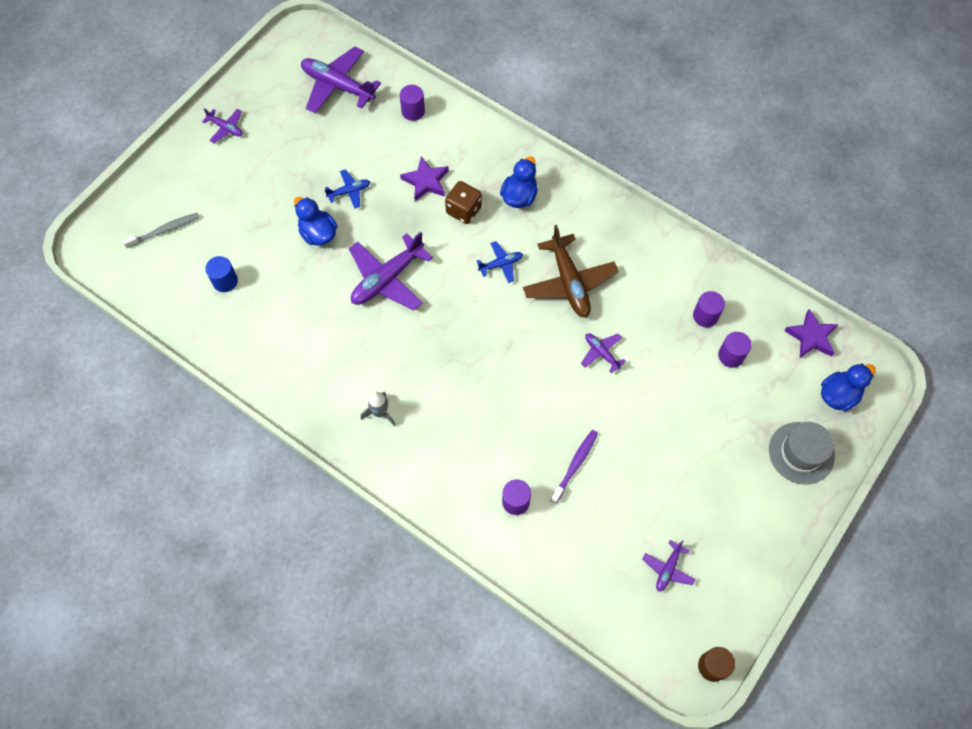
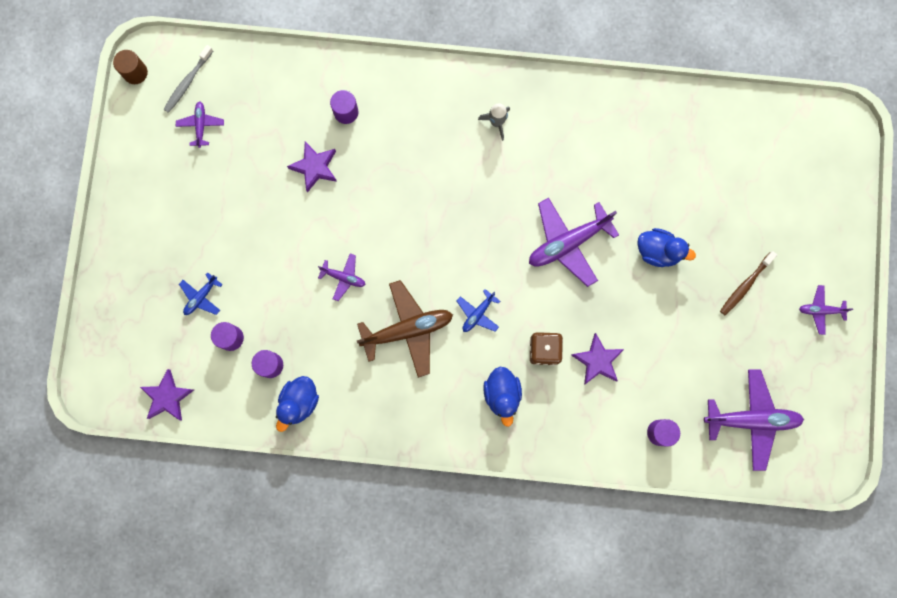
camera: 150 degrees right, 15 degrees up
(164, 230) = (793, 178): grey toothbrush -> grey toothbrush (188, 82)
(225, 281) = (704, 162): blue cylinder -> none
(268, 174) = (745, 285): none -> brown toothbrush
(349, 191) = (659, 309): blue plane -> blue plane (201, 297)
(387, 279) = (568, 243): purple plane -> purple plane turned 135 degrees counterclockwise
(569, 282) = (407, 330): brown plane -> brown plane turned 120 degrees clockwise
(575, 465) = (315, 167): purple toothbrush -> purple star
(801, 453) = (134, 280): grey hat -> none
(838, 395) = (122, 352): blue duck -> blue duck (299, 402)

